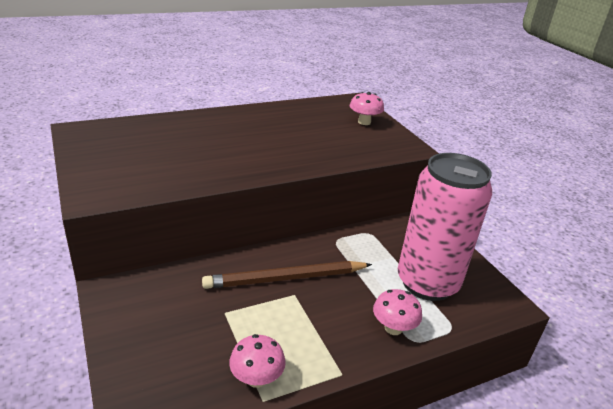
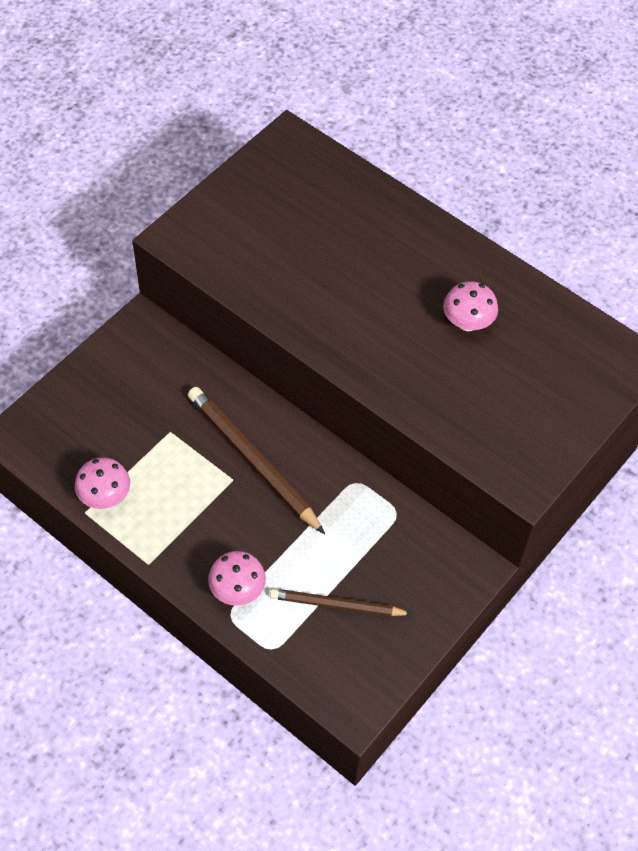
camera: 65 degrees right, 25 degrees up
(364, 122) = (561, 399): pink mushroom -> pink mushroom (467, 322)
(427, 283) = (337, 605): pink can -> brown pencil

